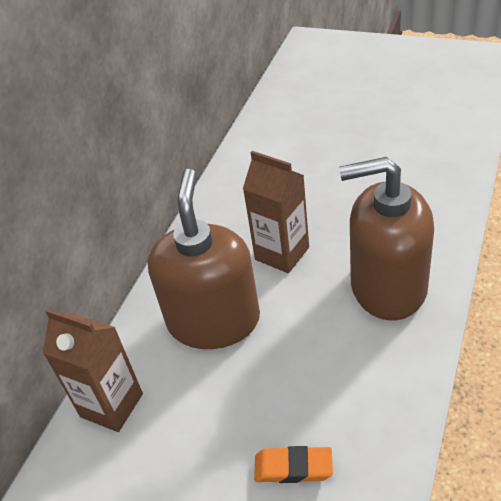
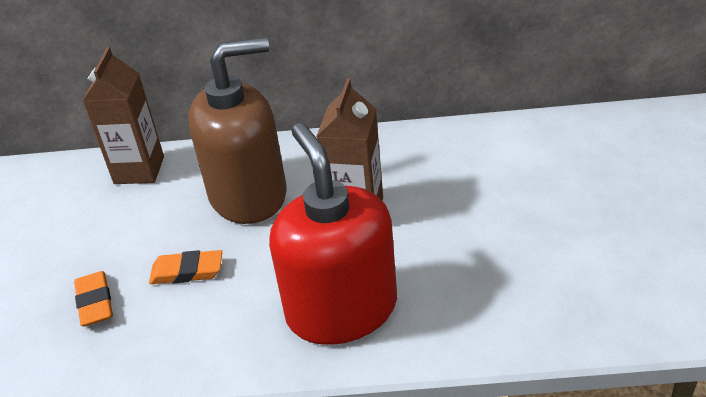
camera: 65 degrees right, 5 degrees down
(290, 383) = (187, 271): none -> orange eraser
(387, 286) = (341, 309): brown soap dispenser -> red soap dispenser

